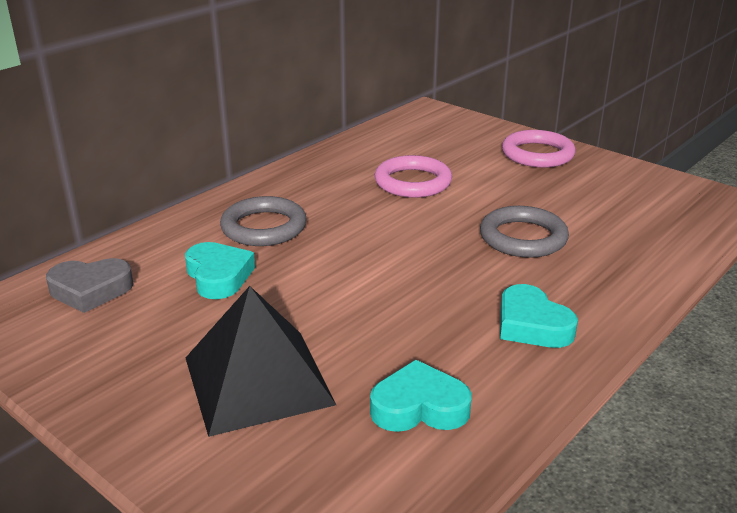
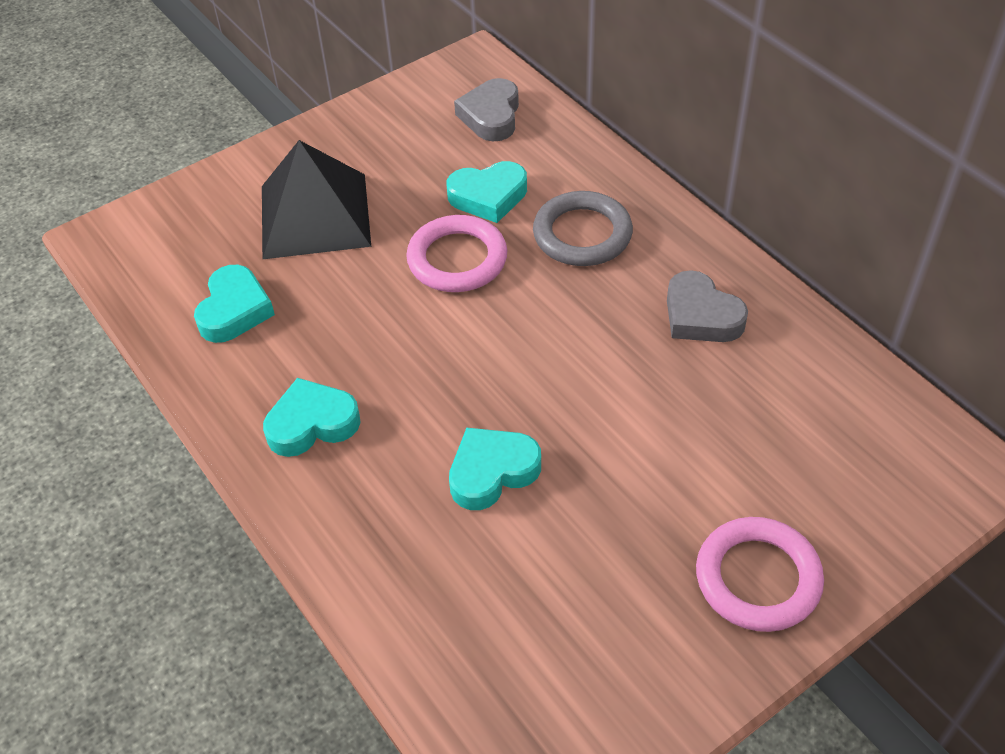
camera: 105 degrees right, 20 degrees up
(341, 178) = (701, 315): none -> grey heart
(413, 182) = (677, 390): pink ring -> pink ring (457, 259)
(523, 237) = (492, 472): grey ring -> turquoise heart

